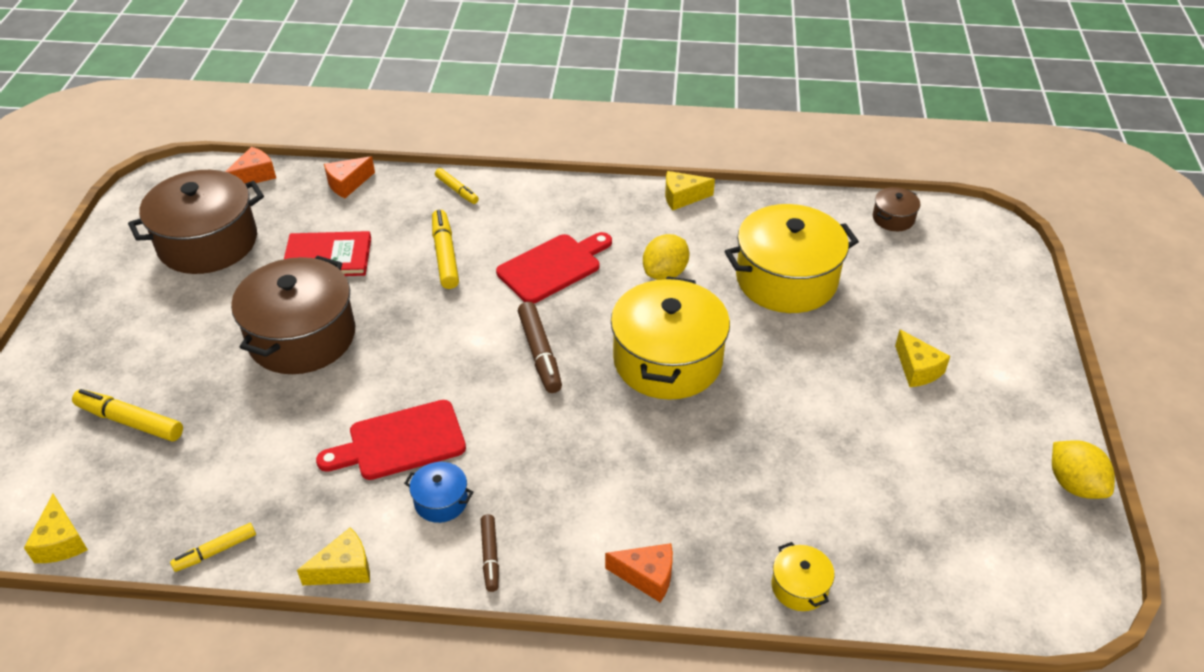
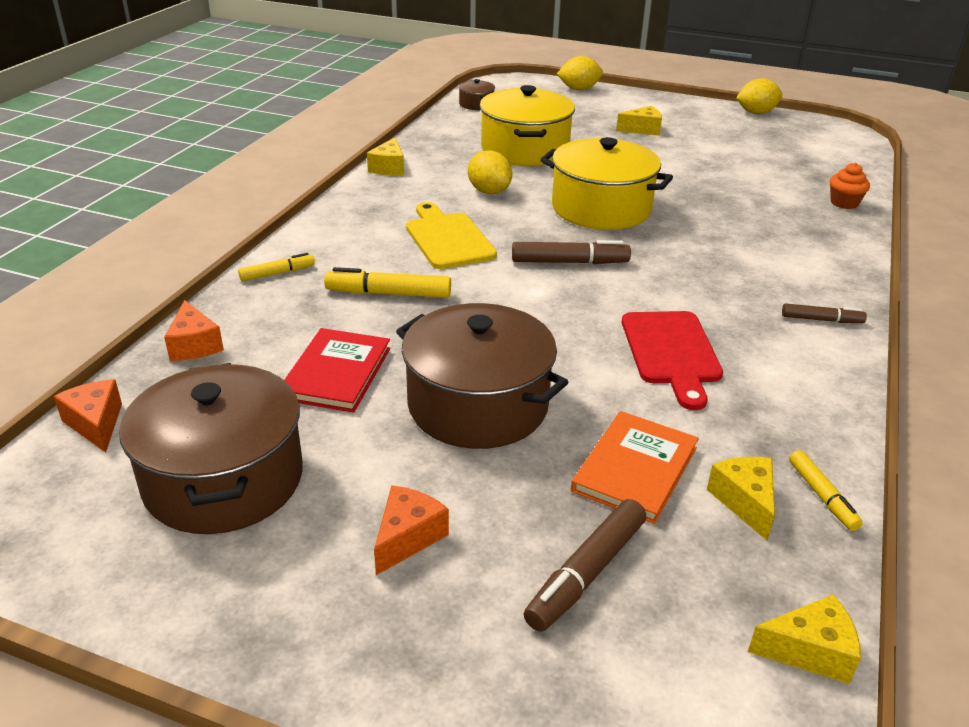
camera: 75 degrees left, 10 degrees down
(130, 421) = (586, 573): yellow marker -> brown marker
(237, 434) = (635, 469): none -> orange book
(344, 569) = (841, 403): yellow cheese -> yellow cheese (744, 502)
(441, 501) = (754, 337): blue pot -> none
(553, 267) = (448, 238): red cutting board -> yellow cutting board
(647, 576) = (839, 254): orange cheese -> orange cheese (407, 537)
(799, 587) = (844, 203): yellow pot -> orange cupcake
(1017, 293) = (579, 89): none -> yellow lemon

